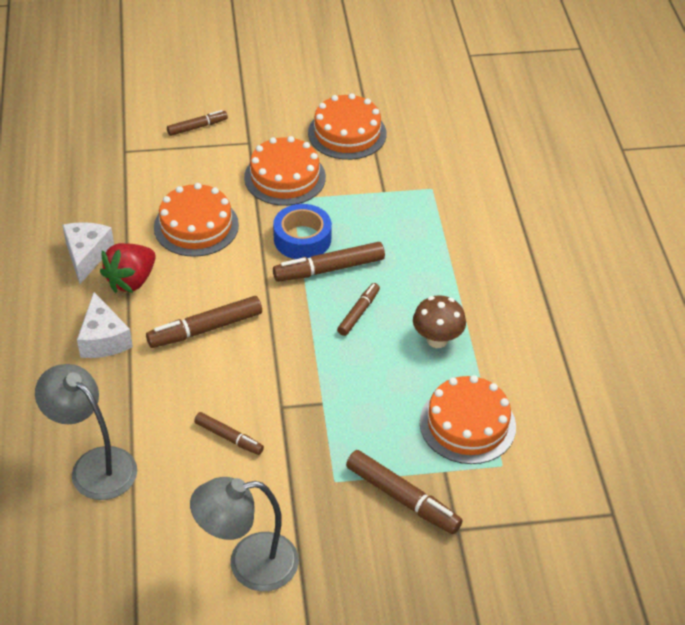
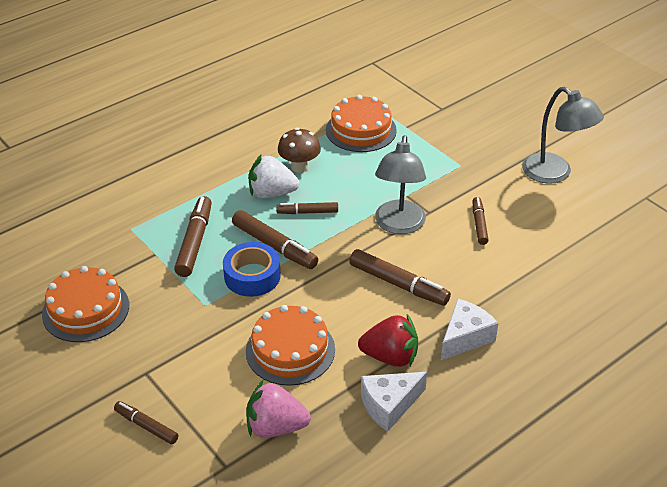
camera: 120 degrees left, 5 degrees down
(94, 465) = (571, 277): grey lamp -> grey lamp (399, 225)
(131, 187) = (275, 427): none -> pink strawberry
(285, 177) = (180, 323): orange cake -> none
(402, 498) = (443, 135): brown marker -> brown marker (194, 242)
(409, 299) = (271, 193): none -> white strawberry

